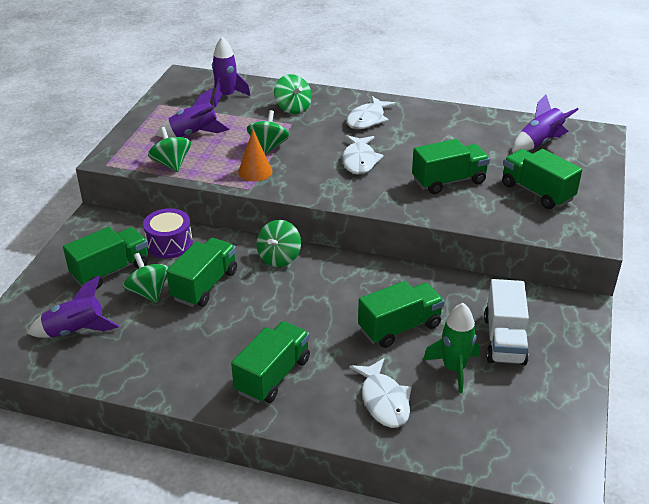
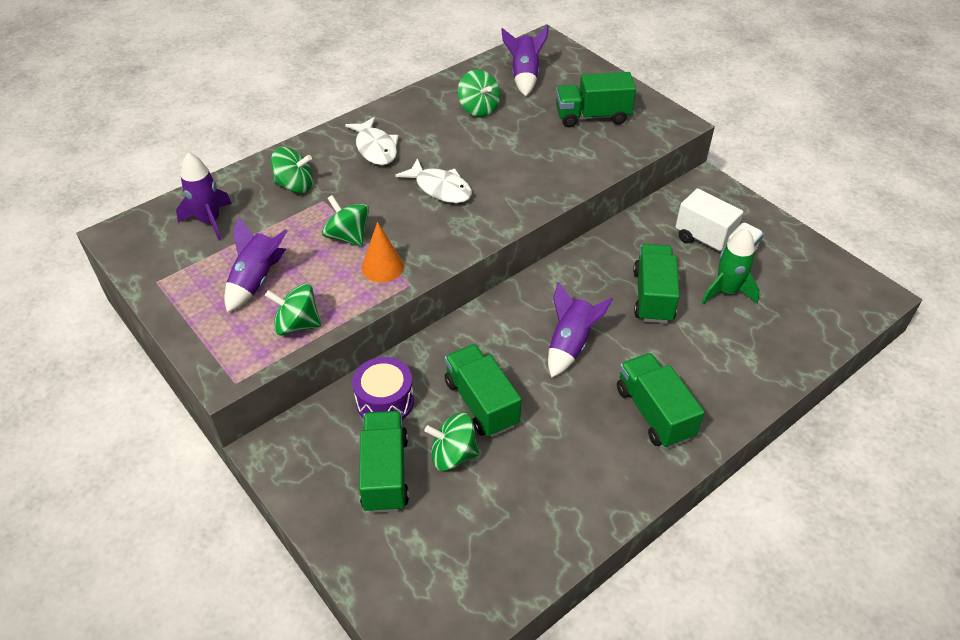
camera: 55 degrees left, 10 degrees up
(75, 331) = (465, 549): purple rocket -> purple rocket (570, 344)
(279, 257) = (487, 326): green spinning top -> green spinning top (479, 108)
(384, 400) = (735, 354): white fish -> none
(448, 181) = (529, 153): green truck -> none

